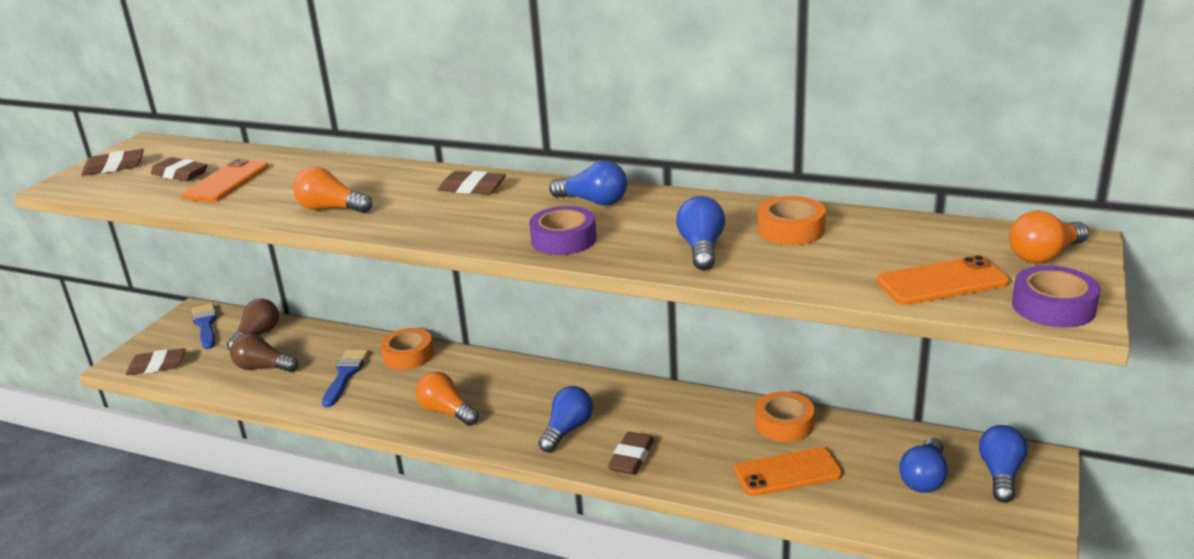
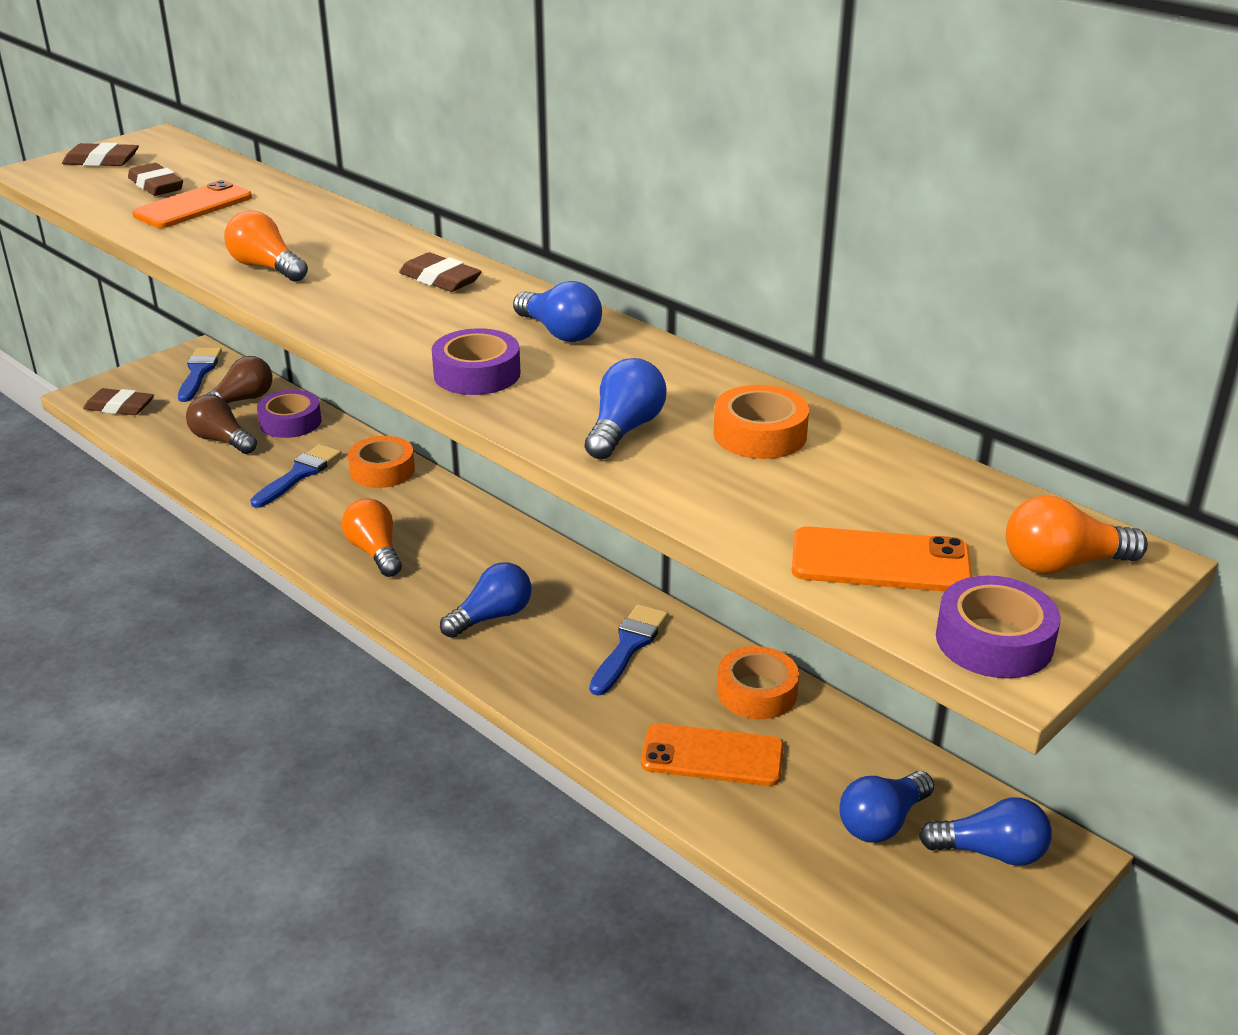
camera: 20 degrees right, 5 degrees up
(309, 341) = (290, 422): none -> purple tape
(631, 457) = (539, 675): brown eraser -> none
(678, 421) = (629, 646): none -> blue brush
(1000, 474) = (990, 852): blue light bulb -> blue light bulb turned 60 degrees clockwise

